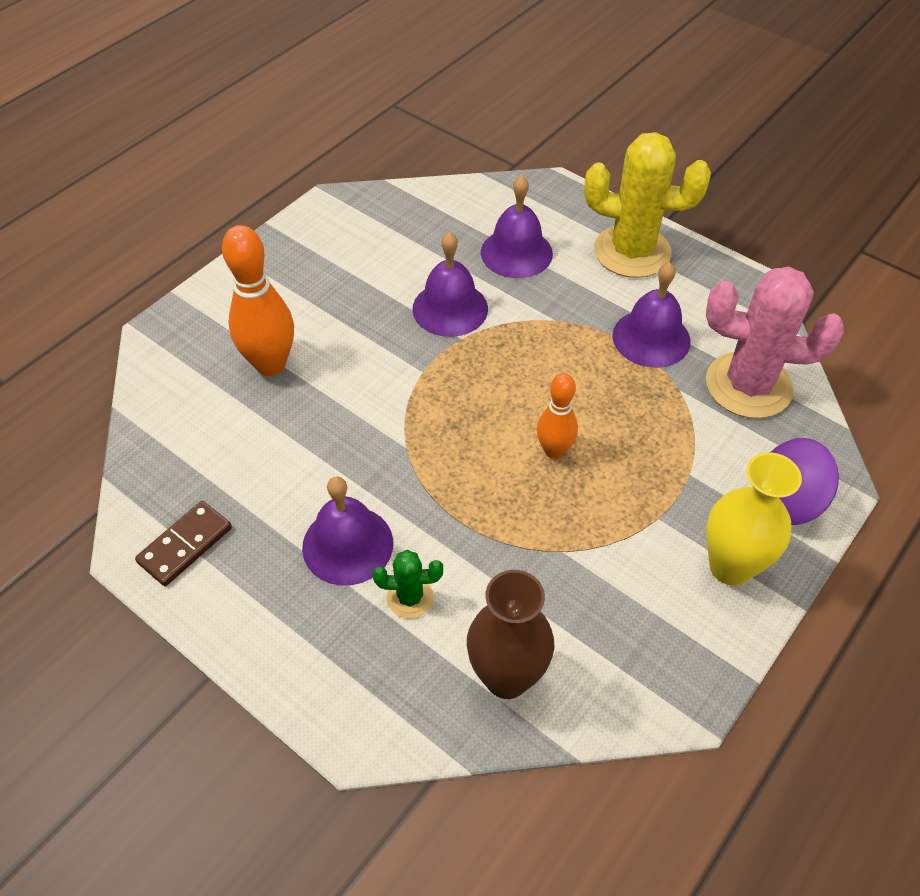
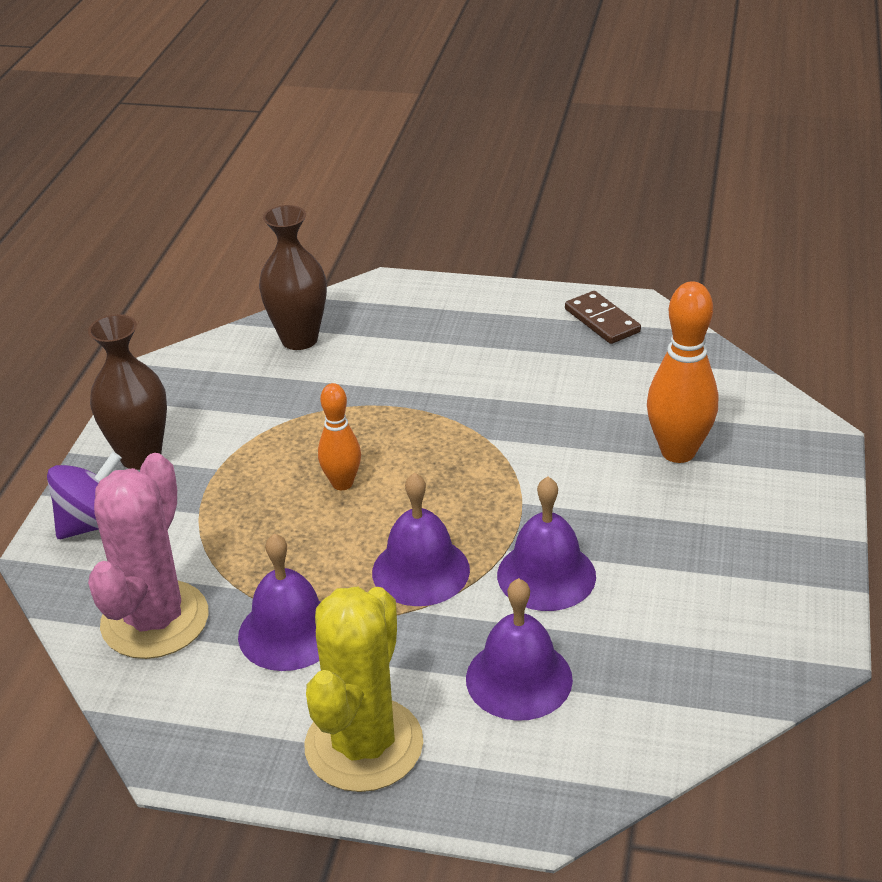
camera: 155 degrees right, 15 degrees down
(185, 545) = (602, 321): brown domino -> brown domino turned 45 degrees counterclockwise
(347, 545) = (477, 362): purple bell -> purple bell (420, 571)
(410, 597) = (402, 352): green cactus -> none
(632, 252) = (364, 745): yellow cactus -> yellow cactus turned 60 degrees counterclockwise
(730, 567) = (141, 456): yellow vase -> brown vase
(748, 385) = (155, 620): pink cactus -> pink cactus turned 60 degrees counterclockwise

